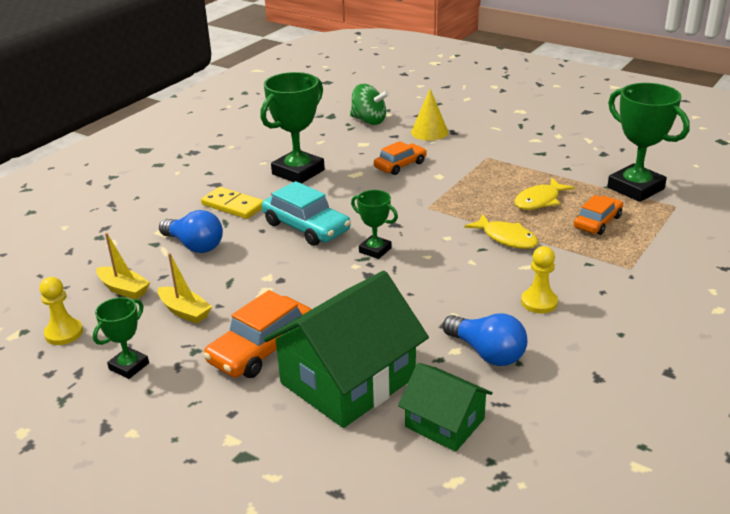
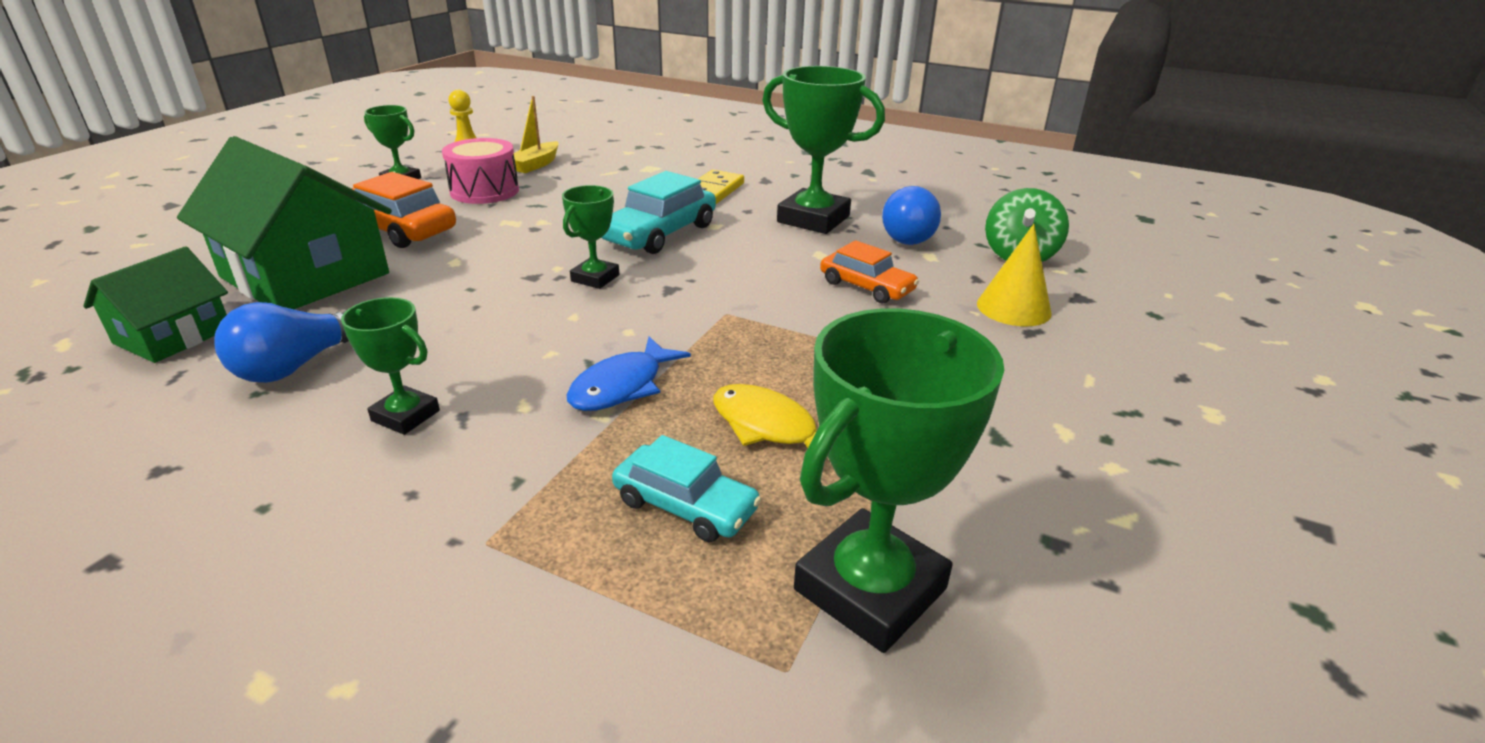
camera: 80 degrees right, 0 degrees up
(185, 311) = (484, 191): yellow boat -> pink drum
(194, 245) = (618, 183): blue light bulb -> blue light bulb (912, 236)
(506, 238) = (622, 386): yellow fish -> blue fish
(539, 302) = (406, 416): yellow pawn -> green trophy
(597, 222) = (685, 505): orange car -> turquoise car

